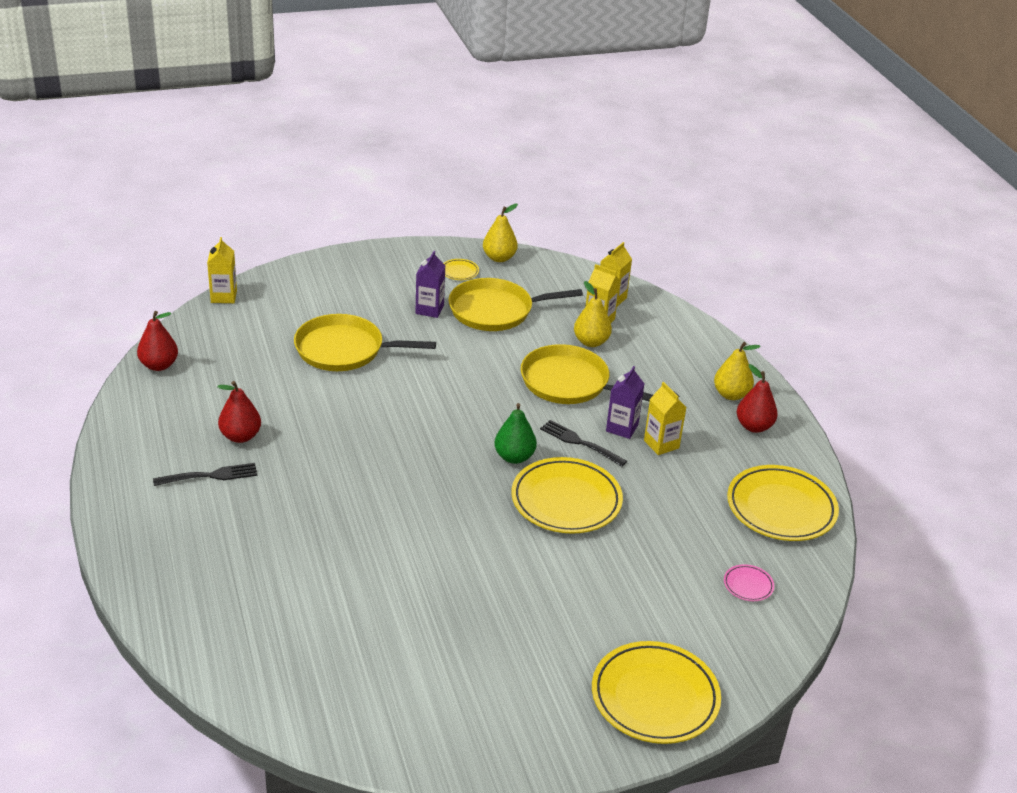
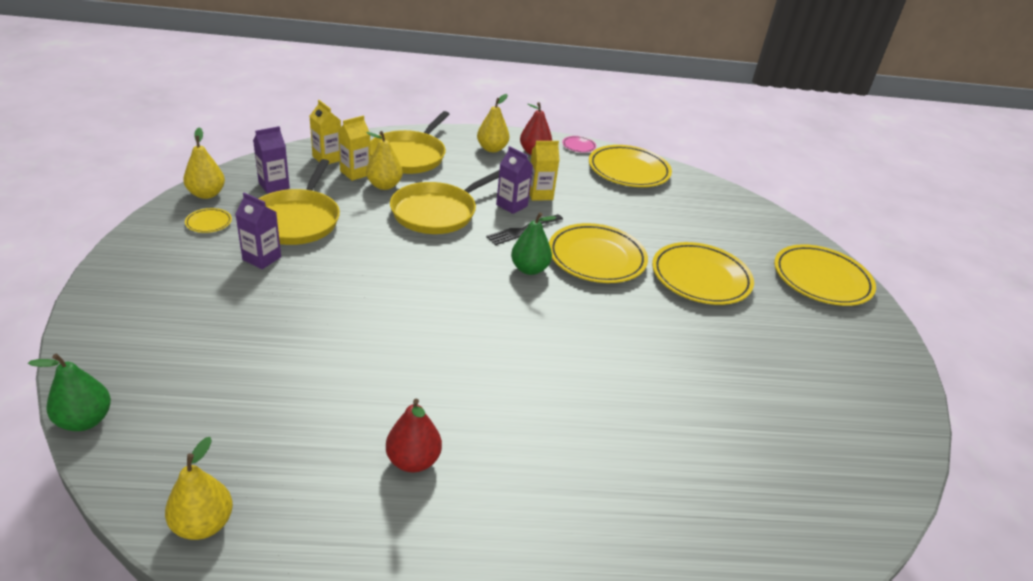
camera: 75 degrees left, 0 degrees up
(159, 365) = (203, 524): red pear -> yellow pear
(209, 476) = (480, 506): black fork -> none
(224, 296) = (85, 420): yellow carton -> green pear
(344, 350) = (292, 335): yellow pan -> yellow pan (409, 156)
(539, 284) = (274, 185): none -> purple carton
(583, 584) = (700, 278): none -> yellow plate
(748, 585) = (707, 208): pink plate -> pink plate (578, 146)

